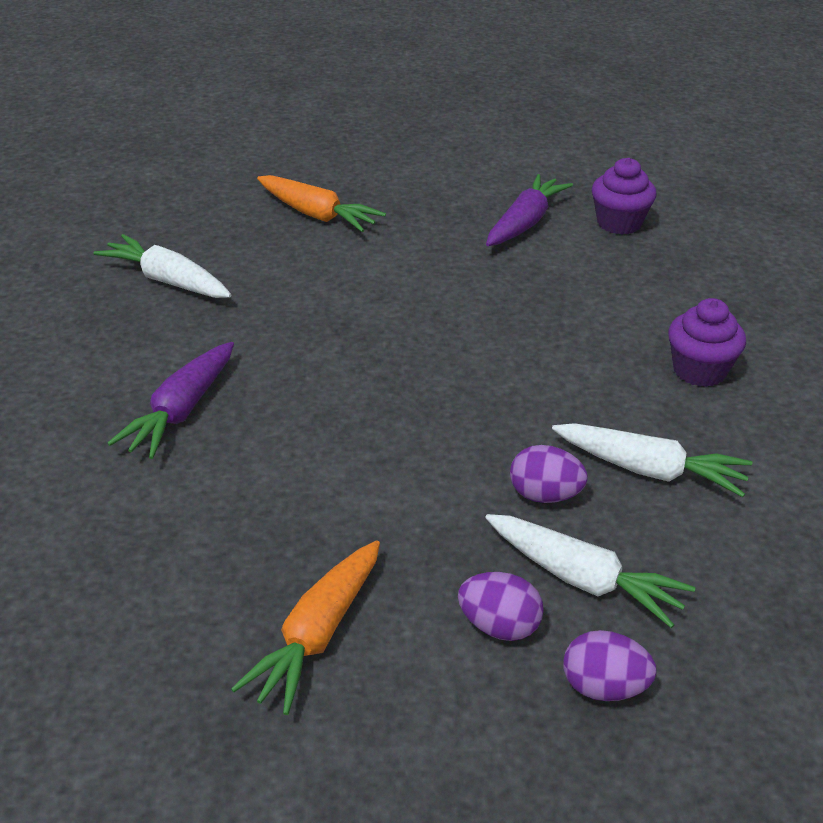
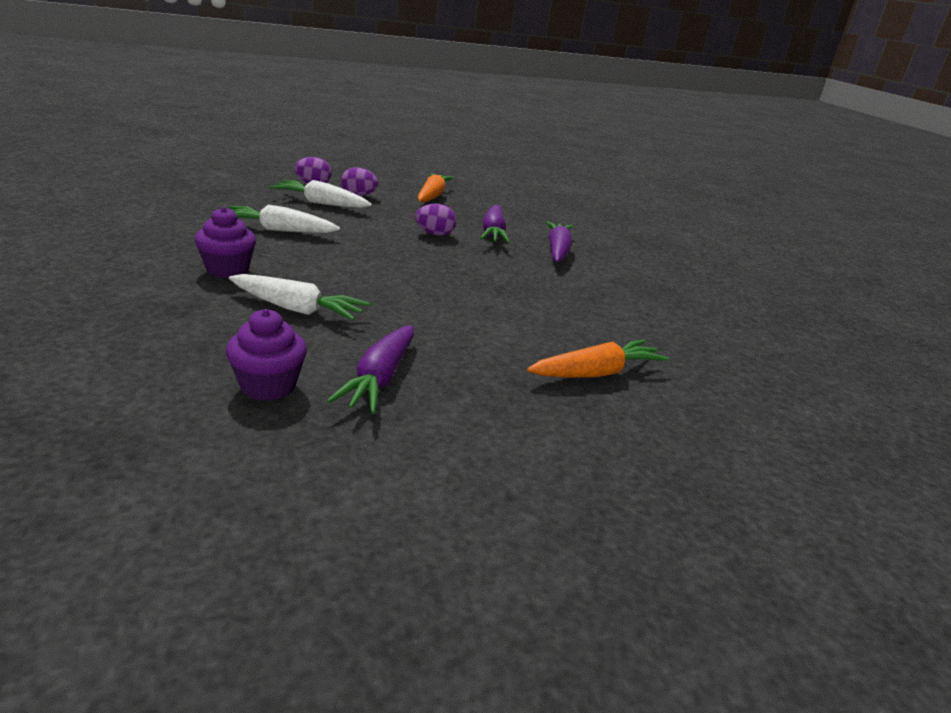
camera: 160 degrees right, 10 degrees down
(167, 281) = (651, 312): white carrot -> white carrot (297, 309)
(265, 466) = (493, 233): none -> purple carrot
(317, 215) = (596, 373): orange carrot -> orange carrot turned 135 degrees clockwise
(545, 495) = (341, 223): purple egg -> purple egg (434, 234)

